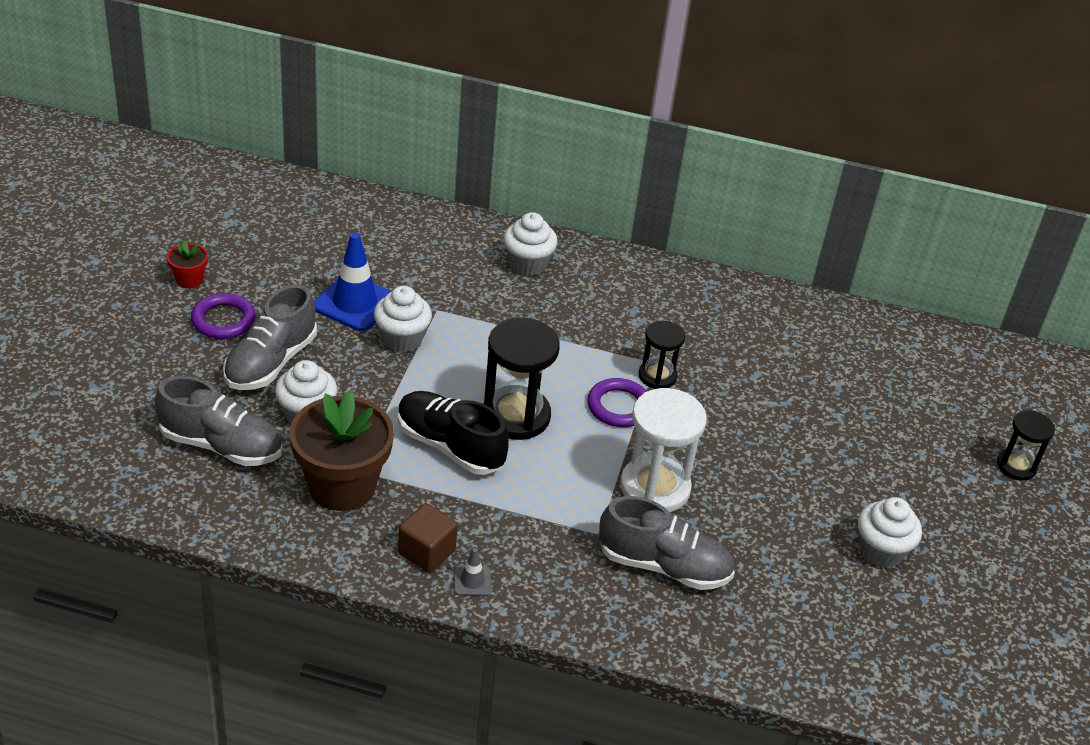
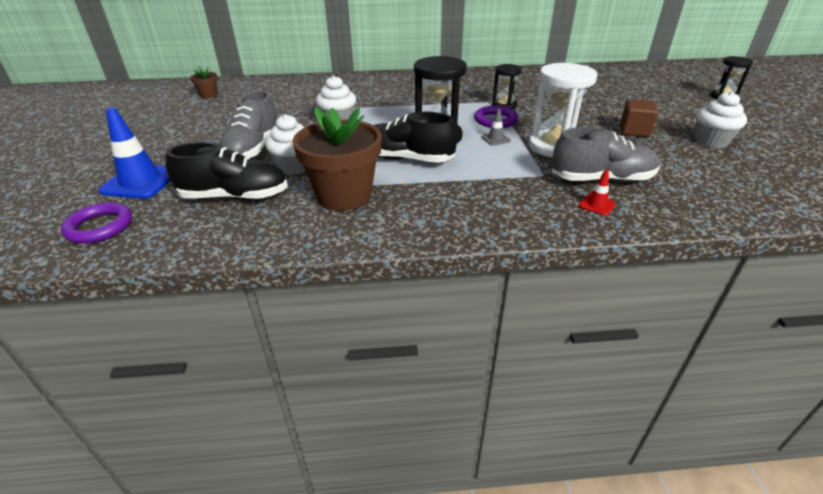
camera: 15 degrees left, 5 degrees down
(189, 279) = (176, 126): red flower pot -> none
(221, 445) = (235, 197): grey shoe -> black shoe
(223, 320) = (209, 138): purple ring -> purple ring (100, 227)
(251, 212) = (209, 95): none -> brown flower pot
(355, 303) = (297, 114): blue traffic cone -> blue traffic cone (141, 182)
(426, 552) = (435, 215): brown cube -> brown cube (634, 131)
(472, 581) = (483, 222): grey traffic cone -> grey traffic cone (495, 139)
(528, 264) = (391, 83): white cupcake -> none
(621, 602) = (597, 205): none -> red traffic cone

